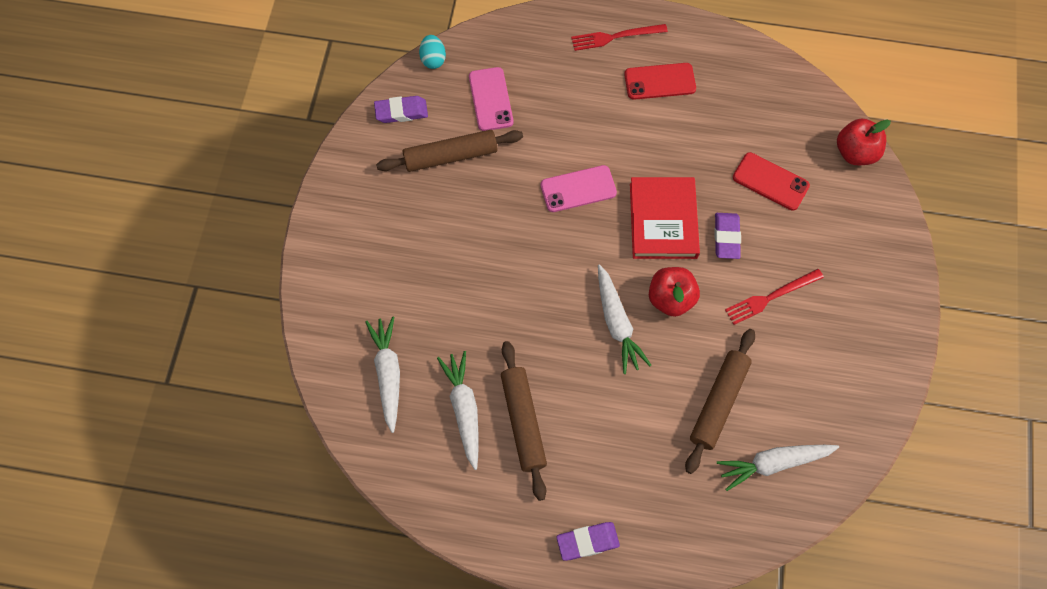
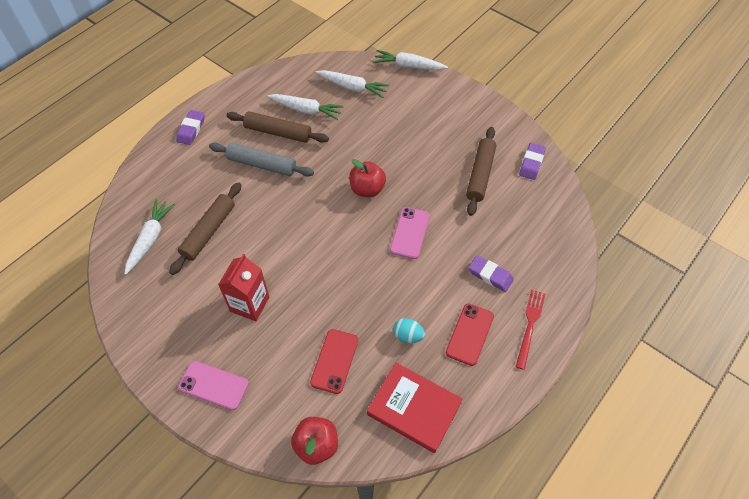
camera: 120 degrees right, 10 degrees down
(433, 59) = (568, 198): turquoise egg -> turquoise egg (408, 336)
(490, 99) = (514, 216): pink phone -> pink phone (213, 385)
(586, 407) = (262, 164): none -> grey rolling pin
(617, 323) = (300, 206): white carrot -> white carrot (408, 66)
(663, 220) = (352, 270): red book -> red book (414, 409)
(670, 299) = (294, 243): red apple -> red apple (367, 189)
(718, 403) = (209, 231): brown rolling pin -> brown rolling pin turned 60 degrees clockwise
(726, 237) = (312, 303): purple eraser -> purple eraser (490, 275)
(770, 182) = (334, 361): red phone -> red phone turned 45 degrees counterclockwise
(771, 297) = (249, 304): red fork -> red carton

